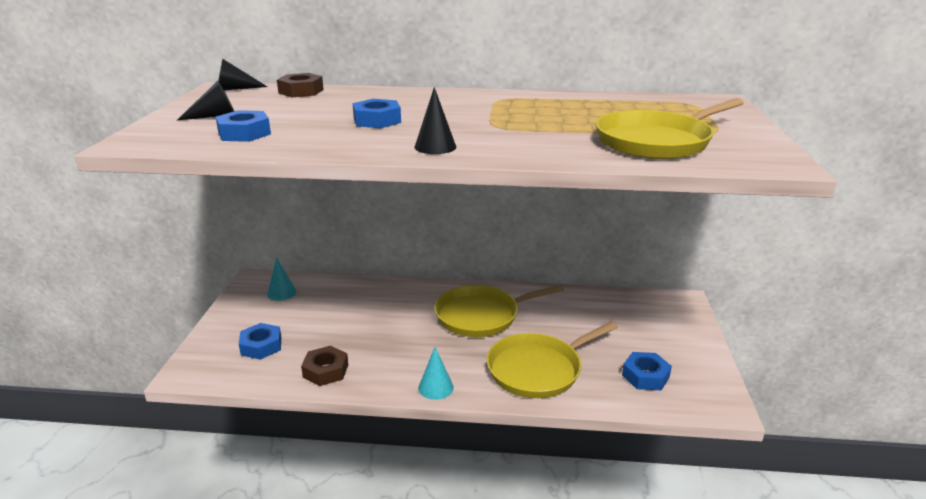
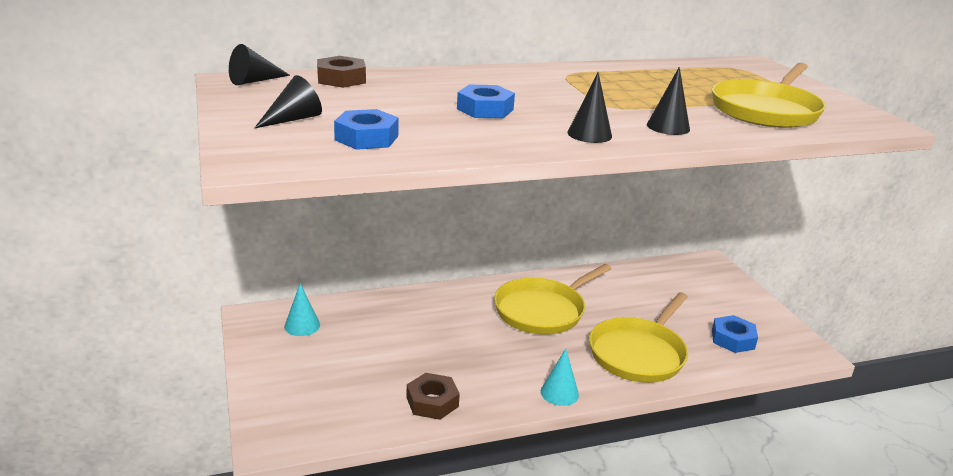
camera: 25 degrees left, 0 degrees up
(261, 346) = (334, 391): blue nut -> none
(523, 147) = (668, 127): none -> black cone

